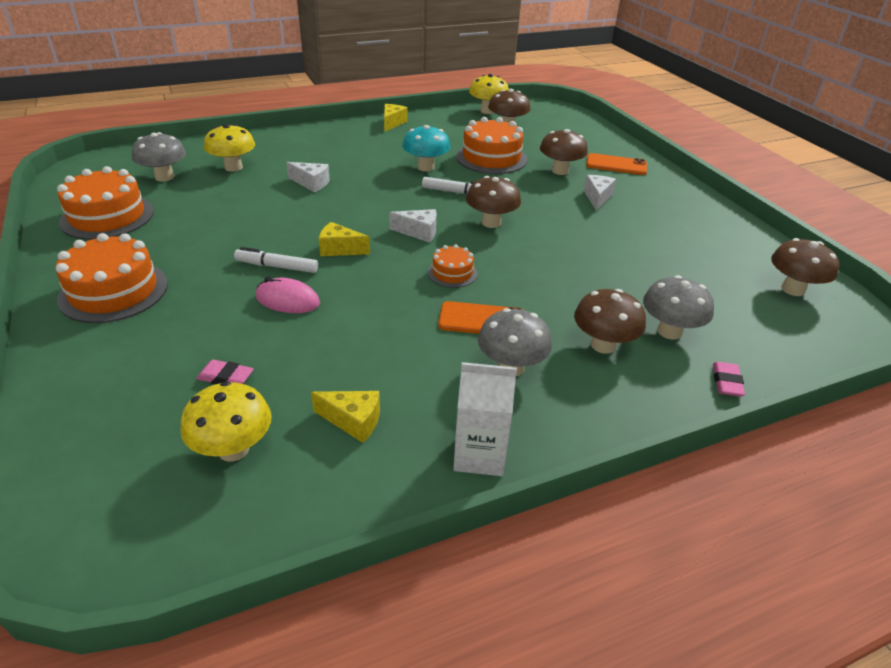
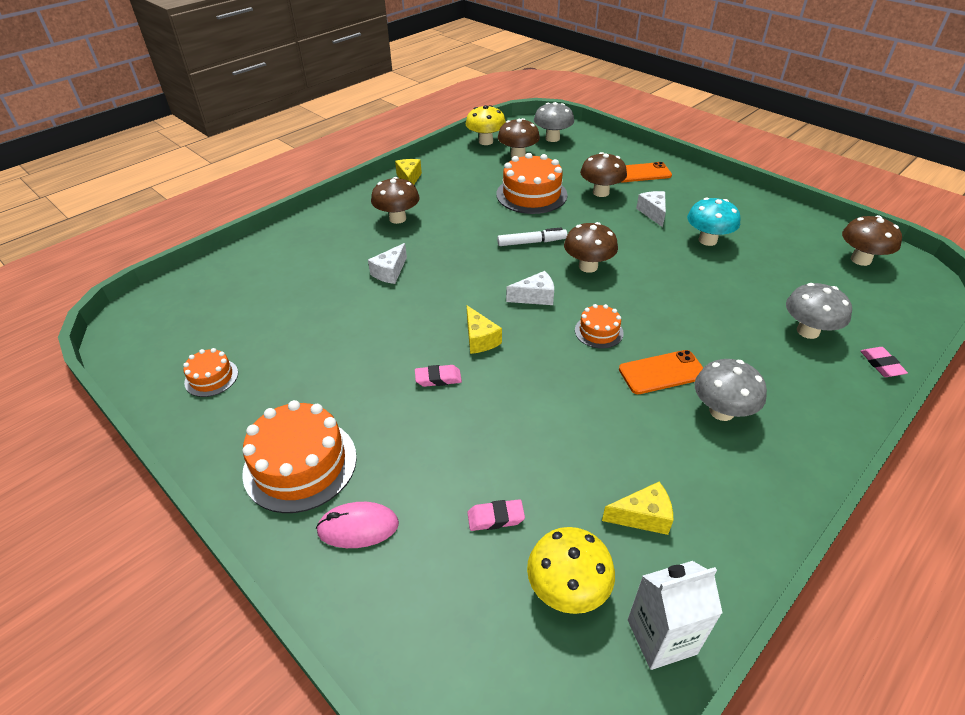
camera: 20 degrees left, 5 degrees up
(107, 216) = (211, 377): orange cake -> orange cake, size x0.53
(164, 177) = (231, 309): grey mushroom -> grey mushroom (552, 138)
(233, 167) = (294, 276): yellow mushroom -> none
(277, 266) = (438, 378): white marker -> pink eraser
(287, 300) = (480, 412): pink mouse -> pink mouse (358, 527)
(311, 183) = (390, 272): white cheese -> white cheese turned 120 degrees clockwise
(339, 249) = (480, 339): yellow cheese -> yellow cheese turned 105 degrees counterclockwise
(426, 167) = (482, 222): turquoise mushroom -> turquoise mushroom (707, 240)
(479, 455) = (765, 506): white carton -> white carton (661, 636)
(603, 345) = (771, 362): brown mushroom -> brown mushroom (397, 218)

